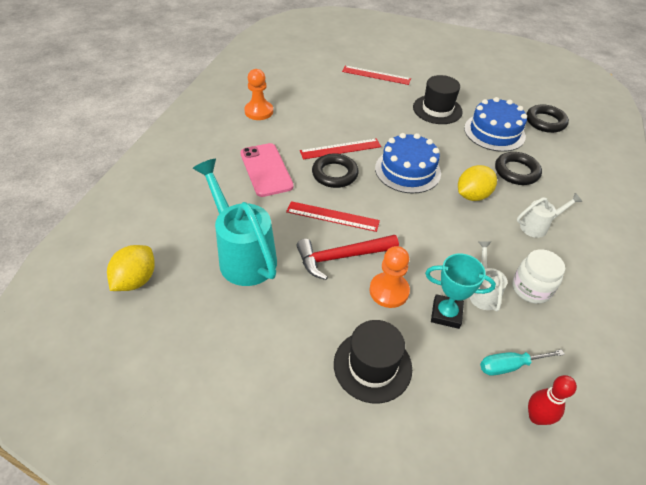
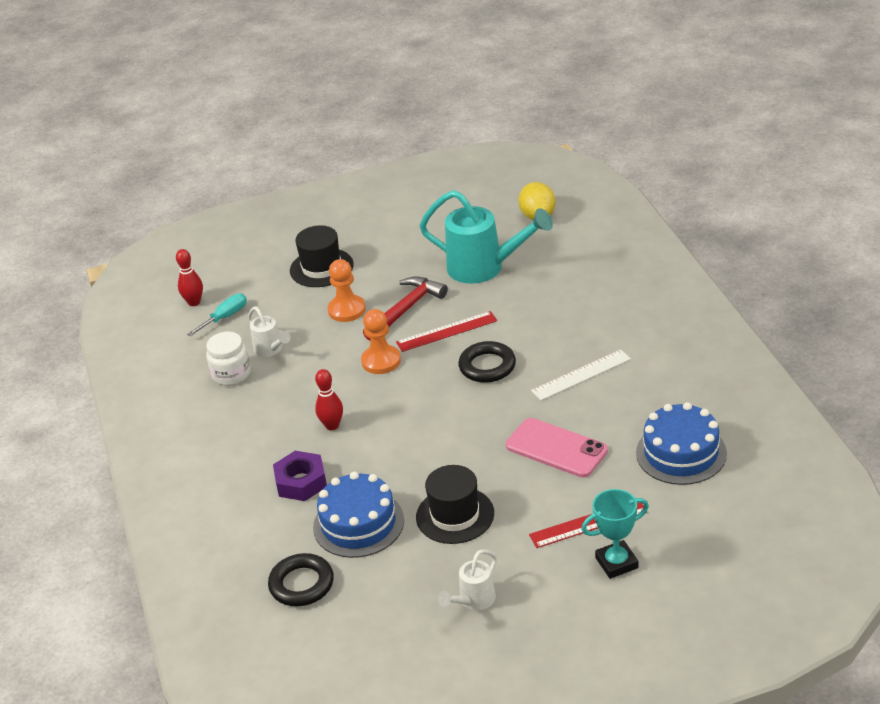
camera: 150 degrees right, 10 degrees down
(259, 111) = (652, 381): orange pawn -> orange pawn (381, 361)
(266, 170) = (556, 331): pink phone -> pink phone (556, 448)
(289, 136) = (581, 375): none -> white ruler
(340, 149) = (511, 394): red ruler -> none
(407, 170) = (419, 413): blue cake -> blue cake (681, 453)
(446, 314) = (291, 321): turquoise trophy -> turquoise trophy (616, 563)
(472, 195) = (332, 425): yellow lemon -> red bowling pin
(516, 171) = (301, 482): black ring -> purple nut
(538, 226) = (248, 432): white watering can -> white watering can (473, 601)

